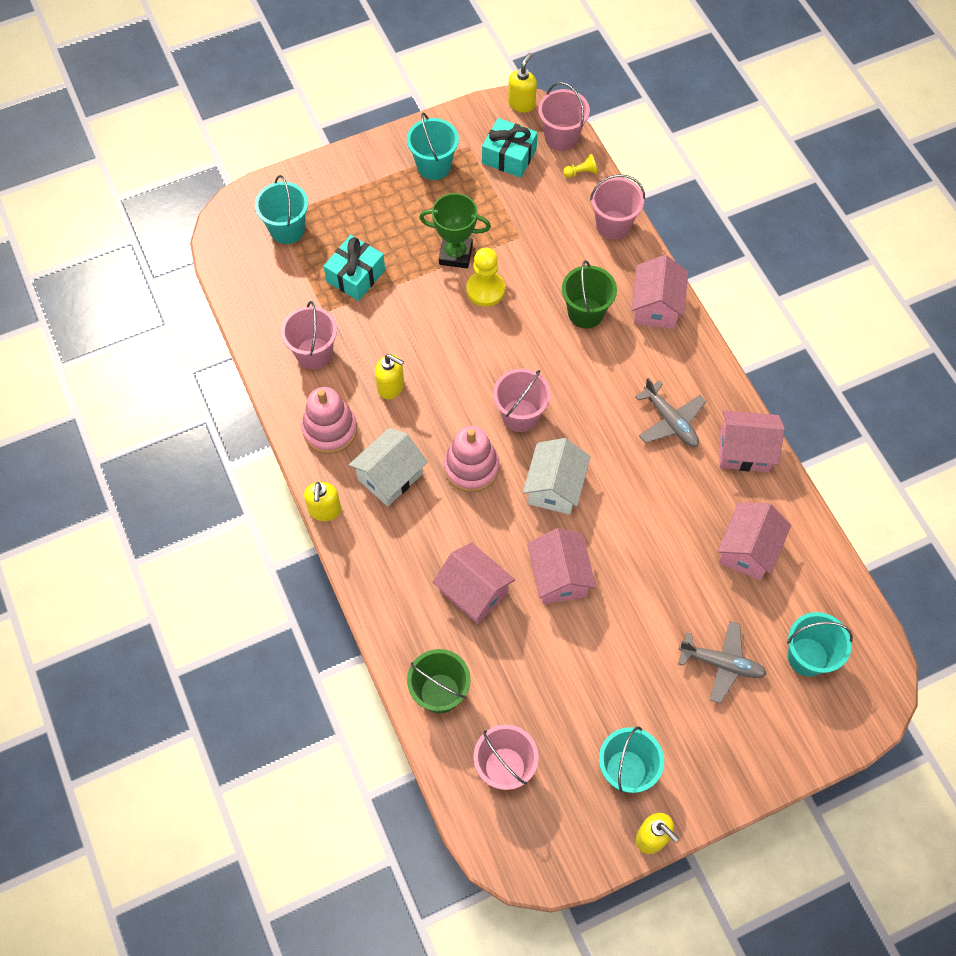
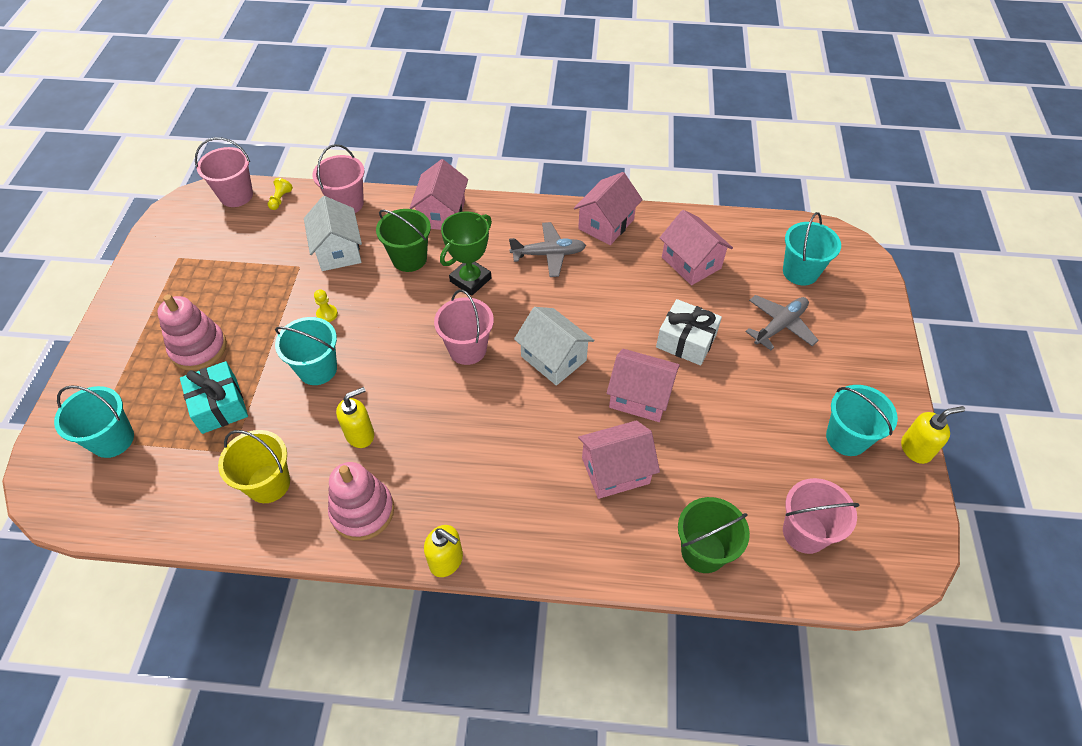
camera: 60 degrees left, 10 degrees down
(314, 353) = (268, 484): pink bucket -> yellow bucket
(390, 476) = (452, 482): white house -> white house (338, 251)
(434, 166) = (171, 290): turquoise bucket -> turquoise bucket (317, 369)
(455, 254) = (273, 318): green trophy -> green trophy (470, 280)
(471, 467) = (491, 411): pink stacking toy -> pink stacking toy (198, 348)
(485, 290) = (327, 314): yellow pawn -> yellow pawn, size x0.52
(509, 156) = (217, 236): turquoise gift -> none
(521, 103) = (178, 204): yellow soap dispenser -> none
(646, 587) = (686, 341): none -> white gift
(656, 306) = (442, 214): pink house -> pink house turned 60 degrees clockwise

